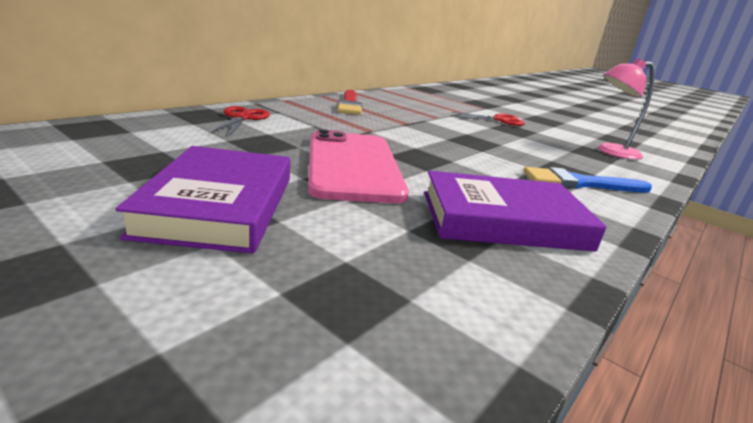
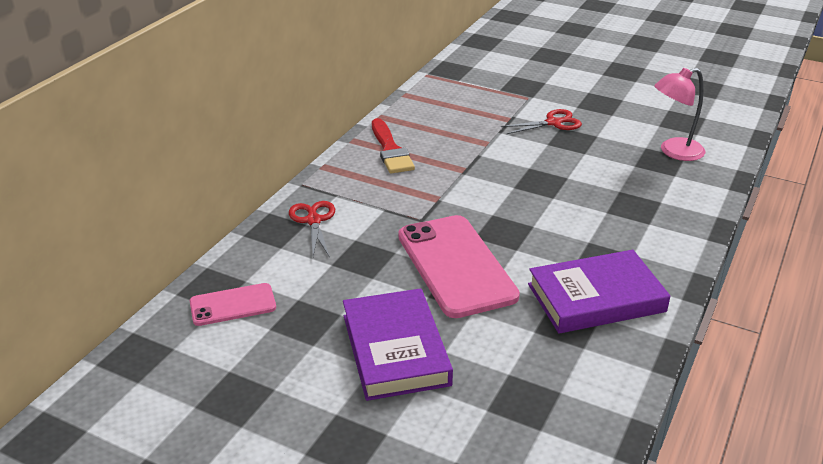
camera: 10 degrees left, 10 degrees up
(92, 140) = (233, 305): none -> pink phone
(580, 183) = (648, 223): blue brush -> none

